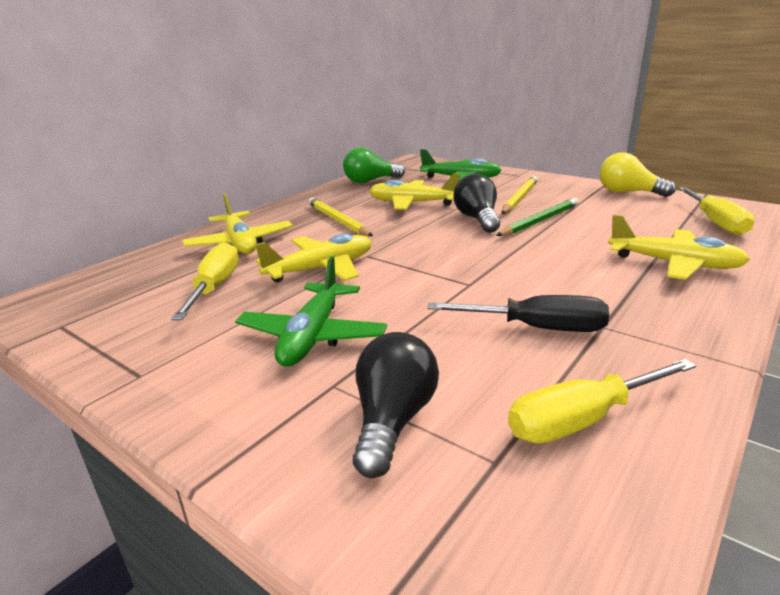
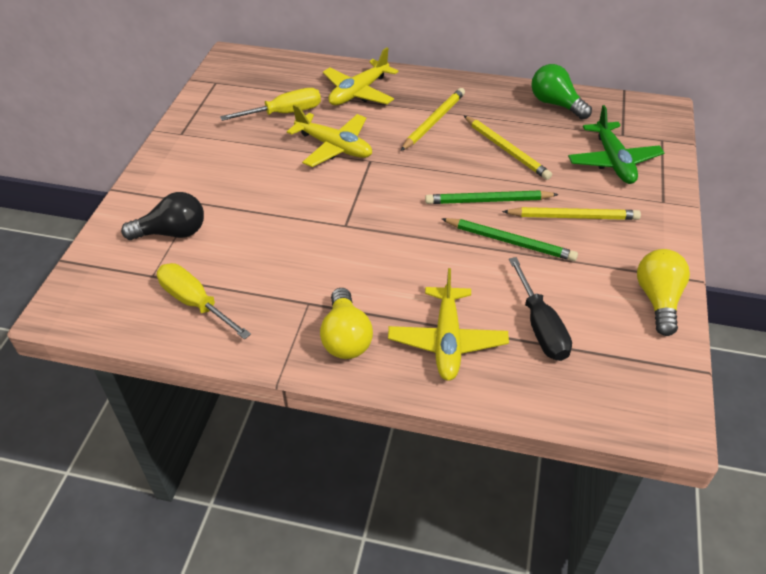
camera: 65 degrees right, 20 degrees up
(313, 336) = (242, 177): green plane -> none
(412, 203) = (506, 150): yellow plane -> yellow pencil
(477, 219) = (488, 200): black light bulb -> green pencil
(536, 328) = (291, 270): black screwdriver -> black screwdriver (540, 326)
(668, 312) = (346, 337): none -> yellow light bulb
(715, 222) = (590, 375): yellow screwdriver -> none

